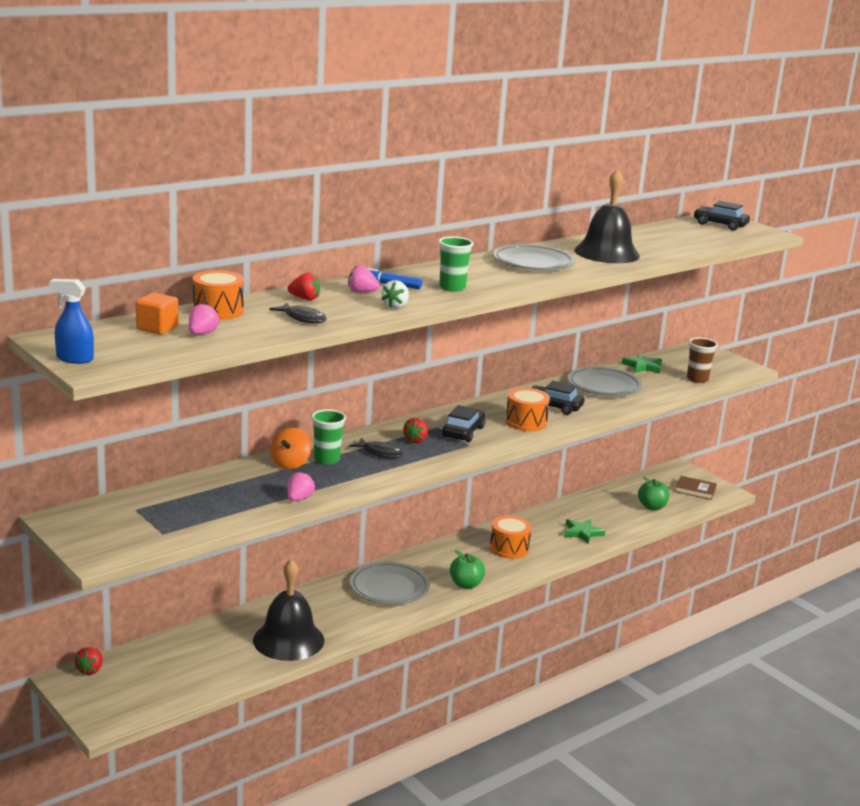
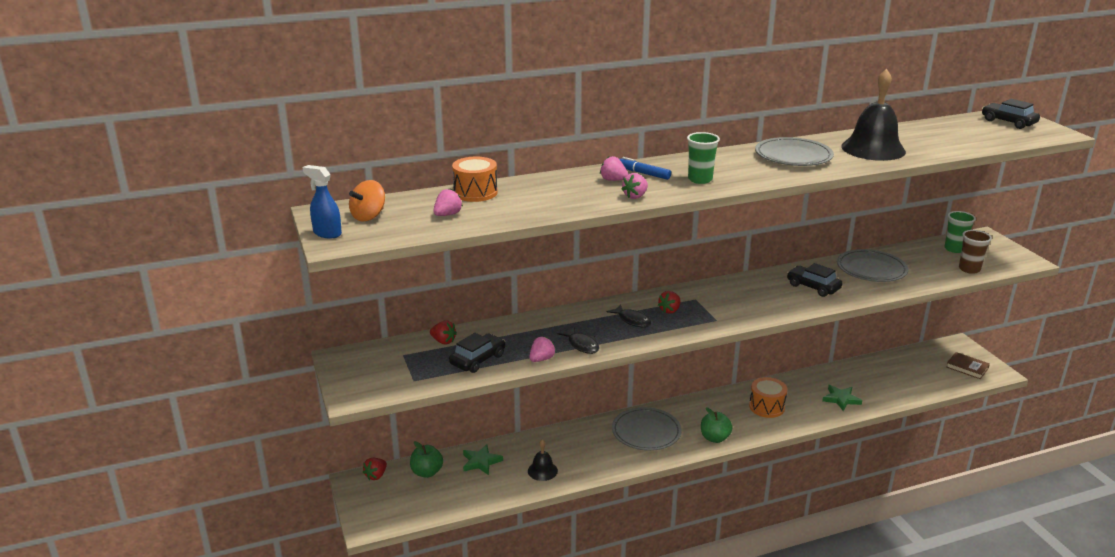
camera: 20 degrees right, 5 degrees up
(157, 328) = (414, 207): orange cube -> none
(288, 640) = (542, 471): black bell -> black bell, size x0.50
(290, 464) = (549, 324): orange spinning top -> orange spinning top (368, 216)
(302, 318) = (544, 204): black fish -> black fish (582, 345)
(305, 299) = (558, 184): red strawberry -> red strawberry (443, 341)
(327, 459) = (583, 322): green cup -> green cup (954, 249)
(395, 306) = (635, 196): white strawberry -> pink strawberry
(463, 432) = (716, 306): black car -> black car (478, 359)
(526, 422) = (780, 301): orange drum -> none
(643, 366) = (918, 252): green star -> green star (481, 462)
(652, 507) = (918, 380): green apple -> green apple (427, 472)

